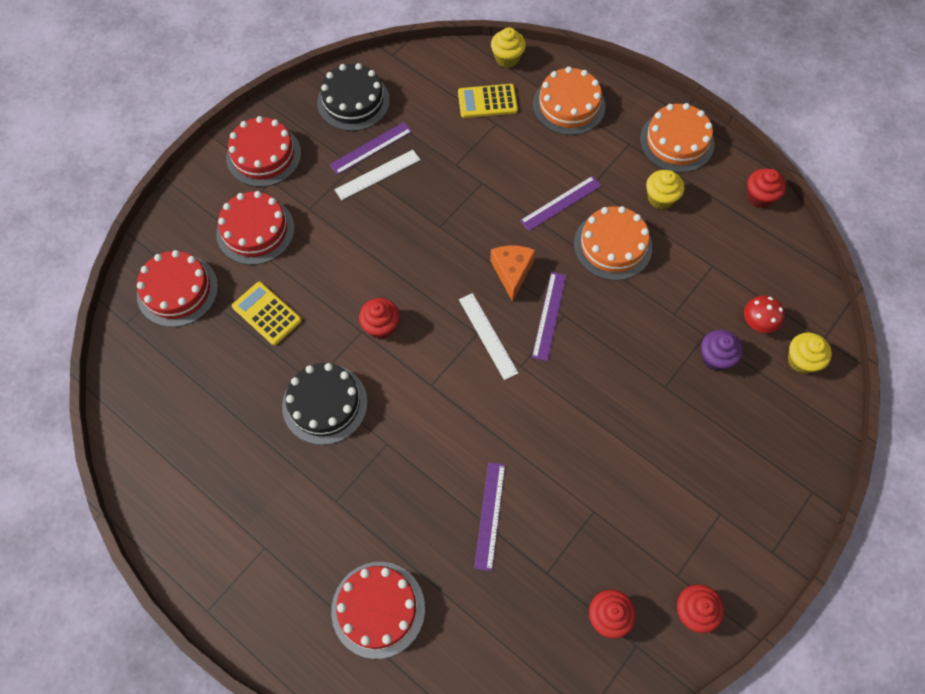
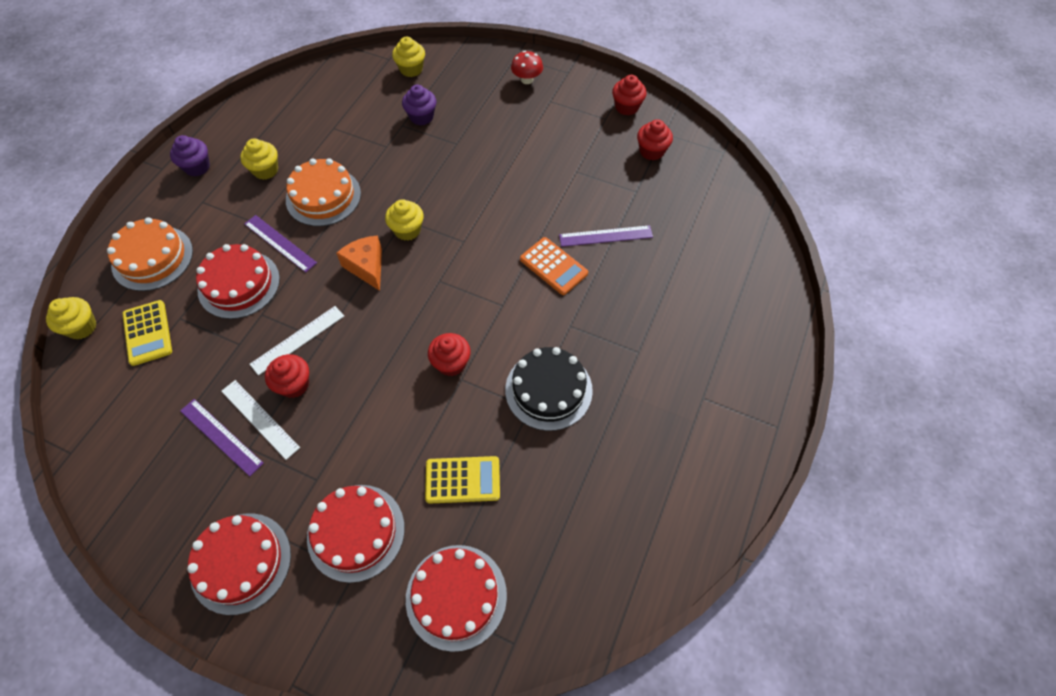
camera: 105 degrees left, 5 degrees down
(267, 313) = (463, 480): yellow calculator -> yellow calculator turned 120 degrees counterclockwise
(353, 101) = (148, 478): black cake -> none
(378, 609) = (713, 294): red cake -> red cake (239, 284)
(464, 447) = (553, 266): none -> orange calculator
(488, 335) = (439, 272): white ruler -> white ruler (297, 339)
(512, 272) = (367, 267): orange cheese -> orange cheese turned 75 degrees clockwise
(549, 315) = (407, 230): purple ruler -> yellow cupcake
(676, 141) = (197, 167): orange cake -> purple cupcake
(757, 322) = (383, 96): red mushroom -> red mushroom (527, 79)
(759, 197) = (257, 106): red cupcake -> red cupcake (294, 384)

